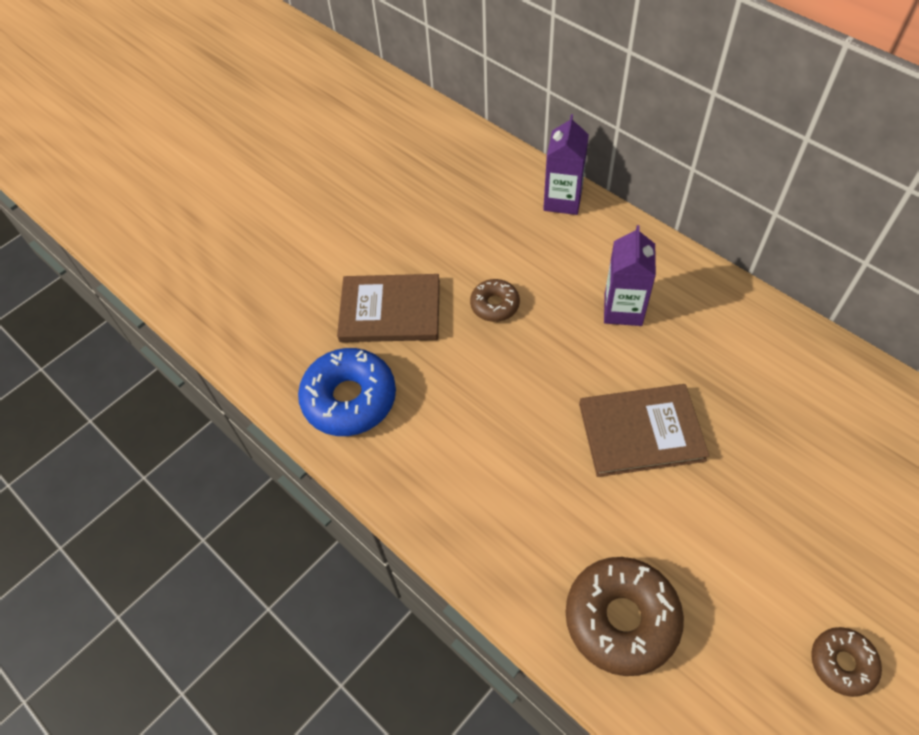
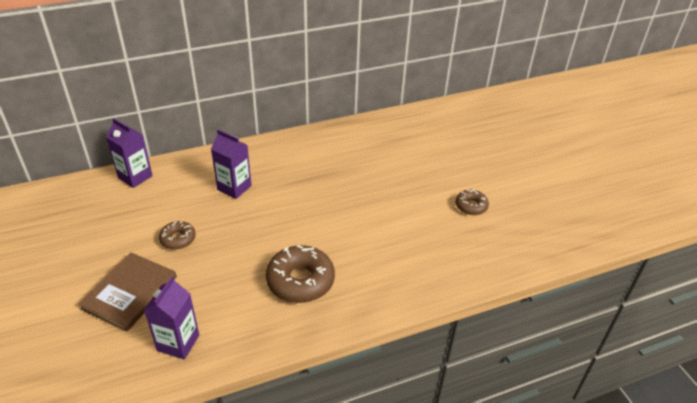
camera: 70 degrees left, 15 degrees down
(349, 399) = (178, 342): blue donut -> purple carton
(621, 619) = (409, 271): brown donut -> brown donut (300, 281)
(641, 432) = (313, 216): brown book -> none

